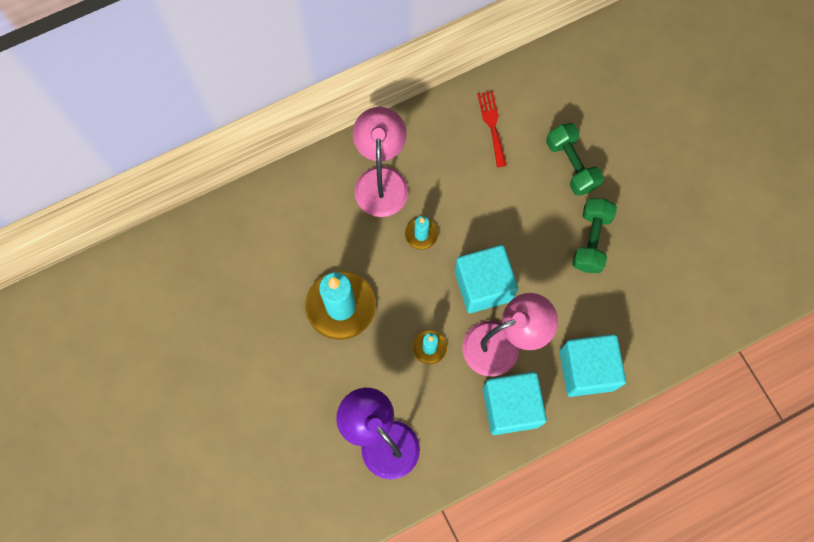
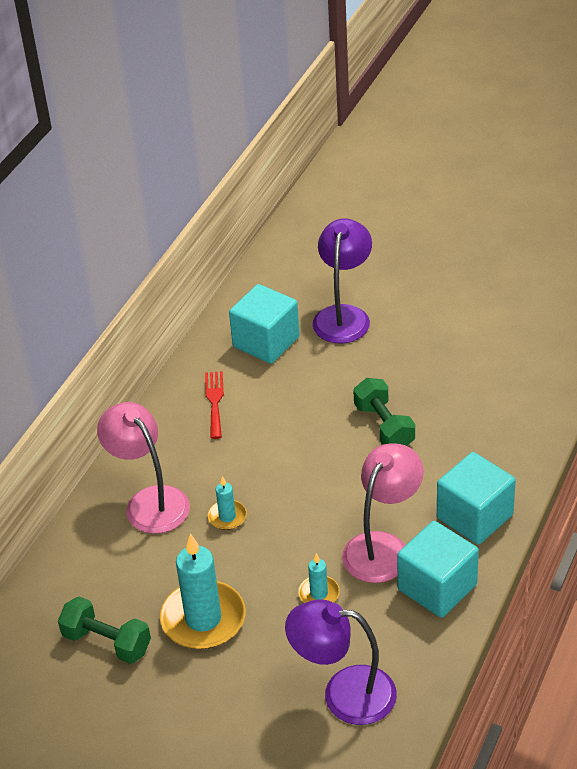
camera: 35 degrees left, 30 degrees down
(483, 285) = (322, 517): turquoise cube -> turquoise cube (266, 342)
(492, 125) = (215, 401): red fork -> red fork turned 45 degrees clockwise
(571, 165) = (313, 387): green dumbbell -> green dumbbell (107, 642)
(648, 114) = (343, 315): none -> purple lamp

